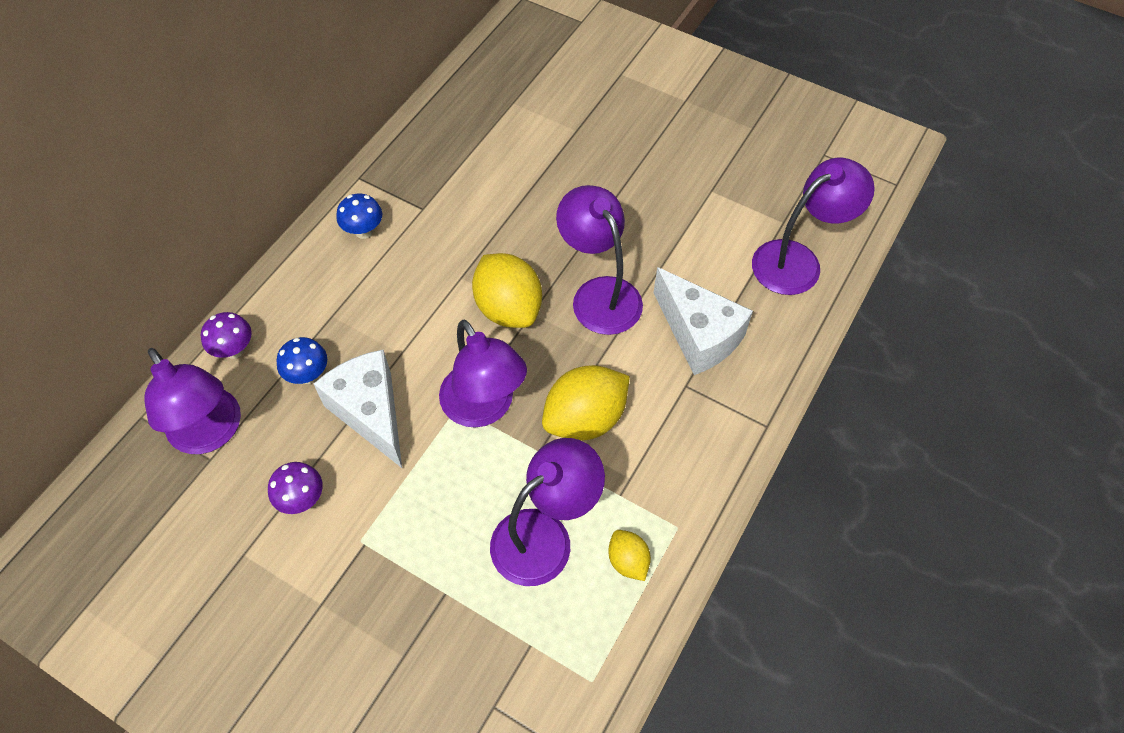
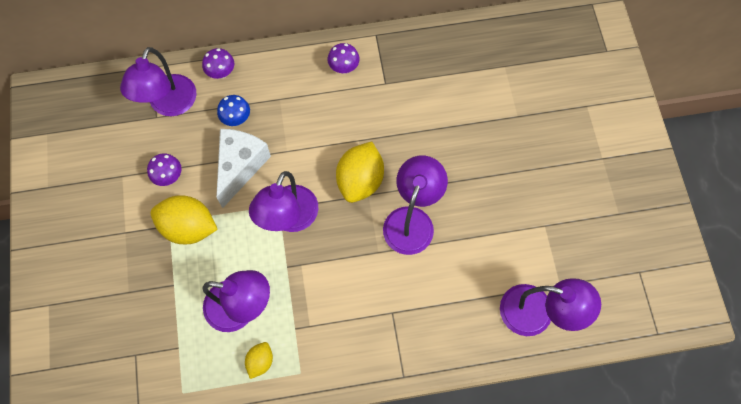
camera: 50 degrees right, 10 degrees up
(364, 231) = (344, 68): blue mushroom -> purple mushroom
(585, 418) = (325, 275): yellow lemon -> yellow lemon (188, 227)
(699, 335) = (432, 295): white cheese -> none

